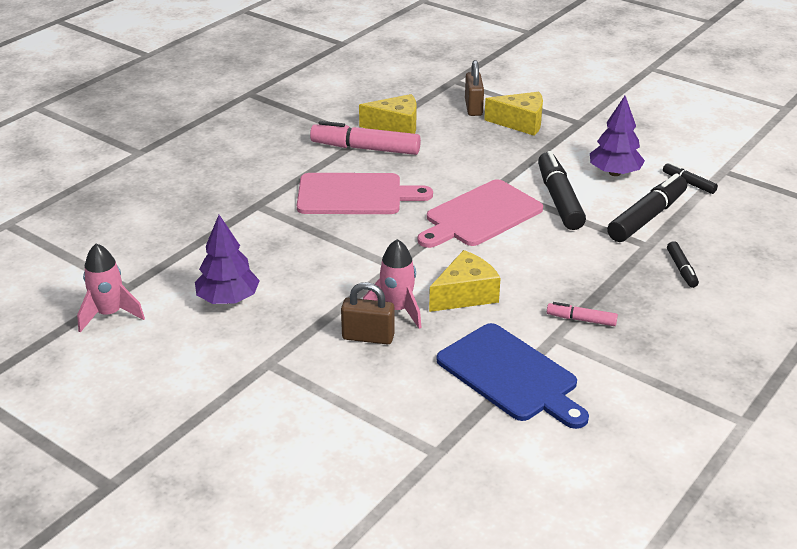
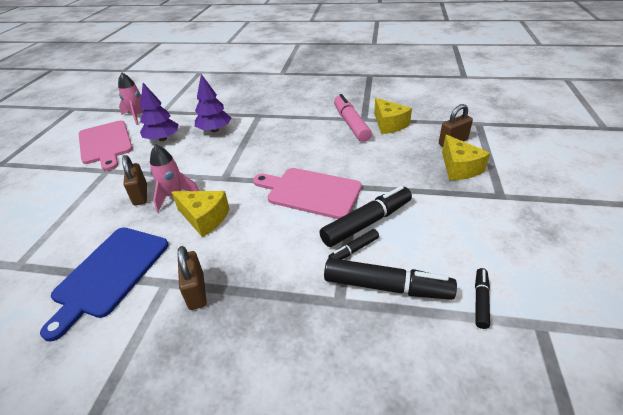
camera: 65 degrees right, 5 degrees up
(355, 195) = (294, 138): pink cutting board -> pink cutting board (105, 143)
(581, 320) = (196, 291): pink marker -> brown padlock
(614, 173) = (442, 242): purple tree -> purple tree (214, 130)
(681, 269) = (313, 342): black marker -> black marker (354, 250)

